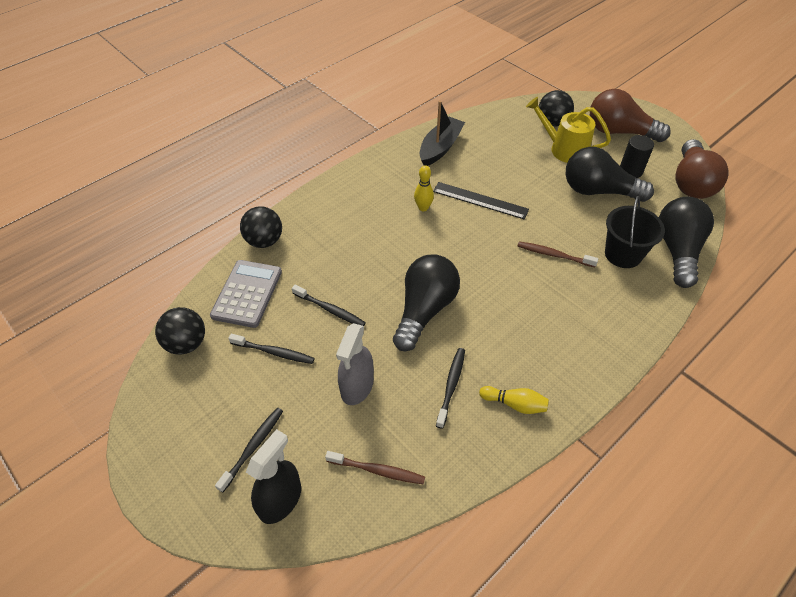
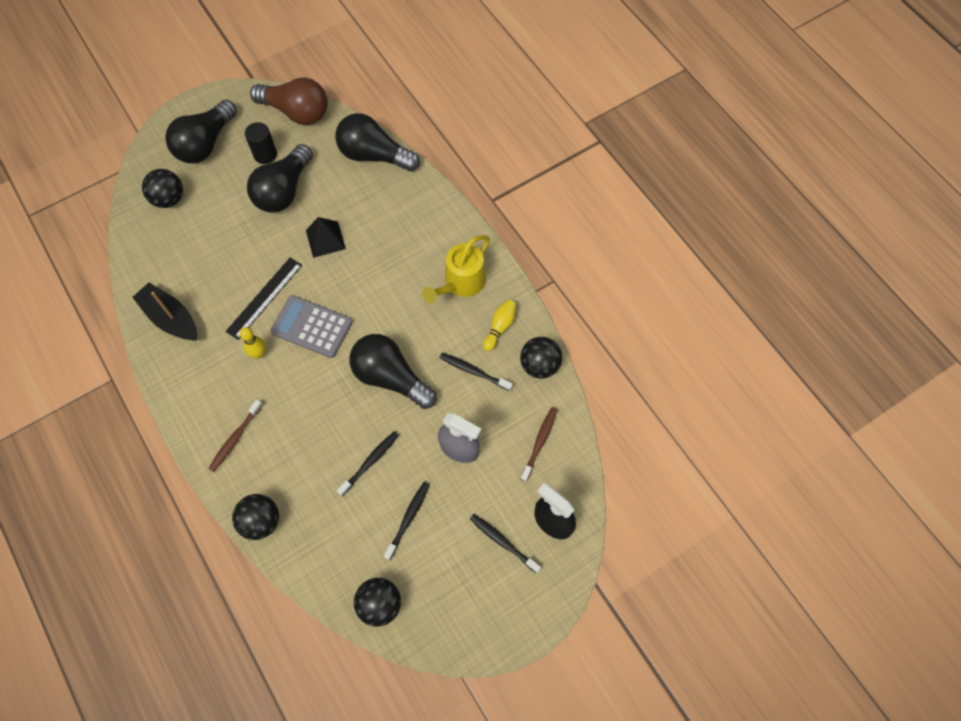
camera: 80 degrees left, 15 degrees up
(247, 294) = (330, 542): grey calculator -> grey calculator (312, 327)
(478, 456) = (539, 365): none -> black ball
(554, 255) = (353, 253): brown toothbrush -> brown toothbrush (235, 438)
(560, 231) = (325, 239): none -> black pyramid
(564, 149) = (214, 201): yellow watering can -> yellow watering can (461, 283)
(619, 132) = (205, 143): brown light bulb -> black light bulb
(623, 254) = (367, 198): black bucket -> none

